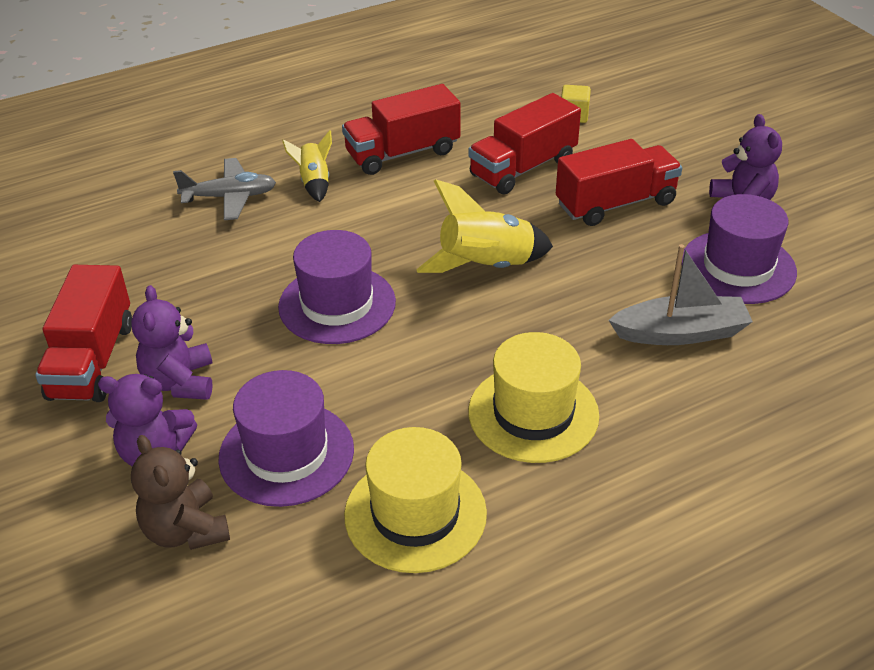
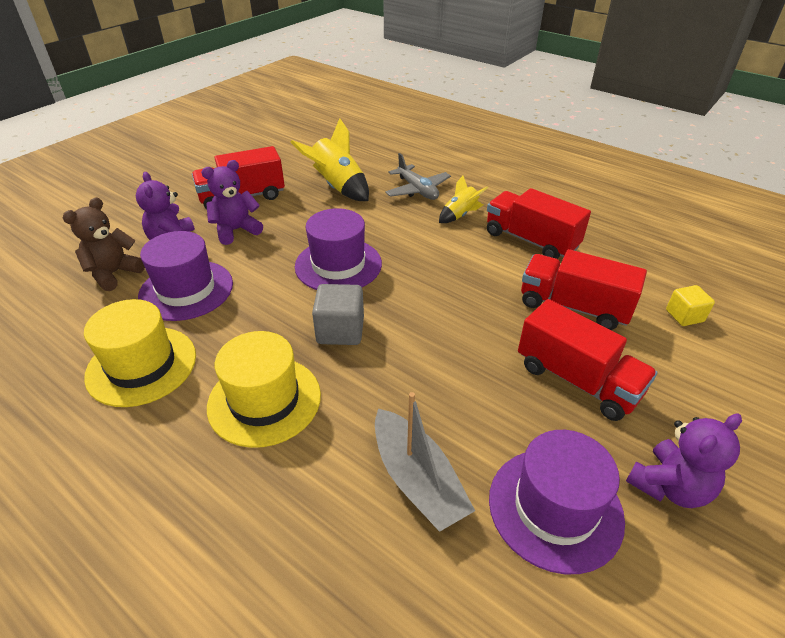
camera: 65 degrees right, 0 degrees up
(458, 332) = (340, 330): none -> grey cube
(486, 267) = (426, 323): yellow rocket -> yellow rocket (337, 187)

